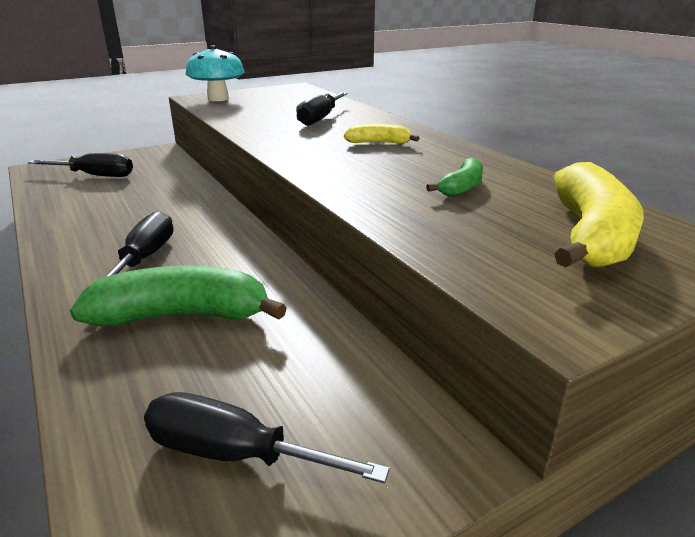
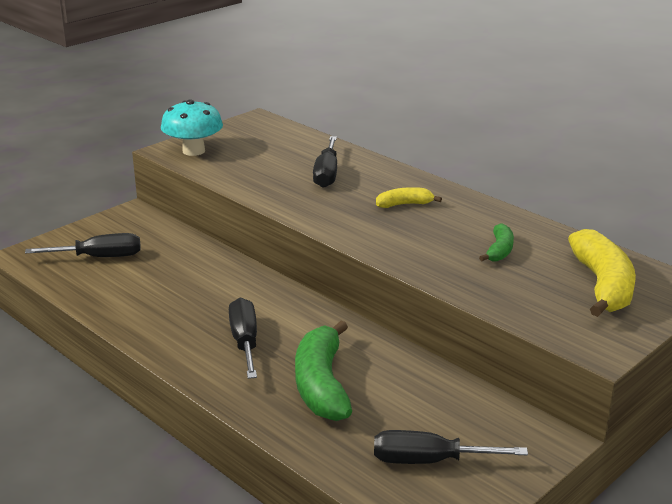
camera: 15 degrees left, 0 degrees up
(182, 316) = (321, 384): green banana -> green banana turned 75 degrees counterclockwise

